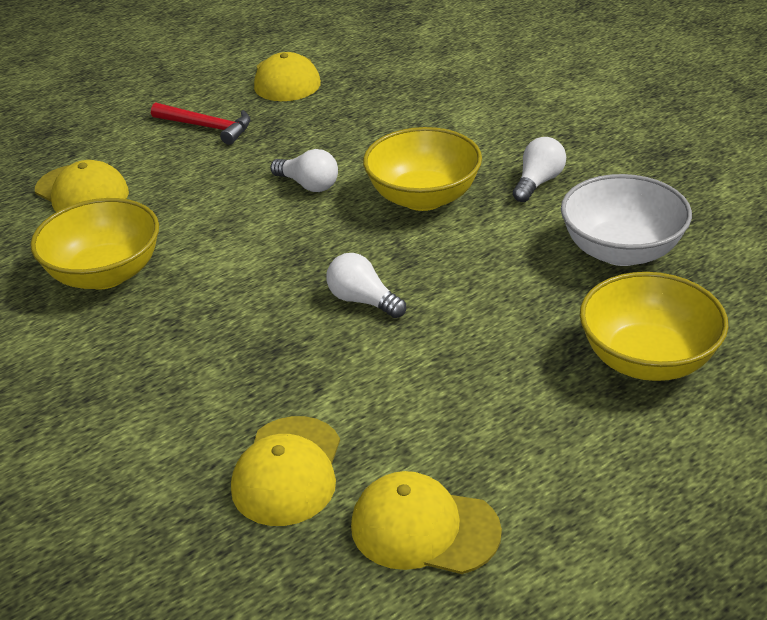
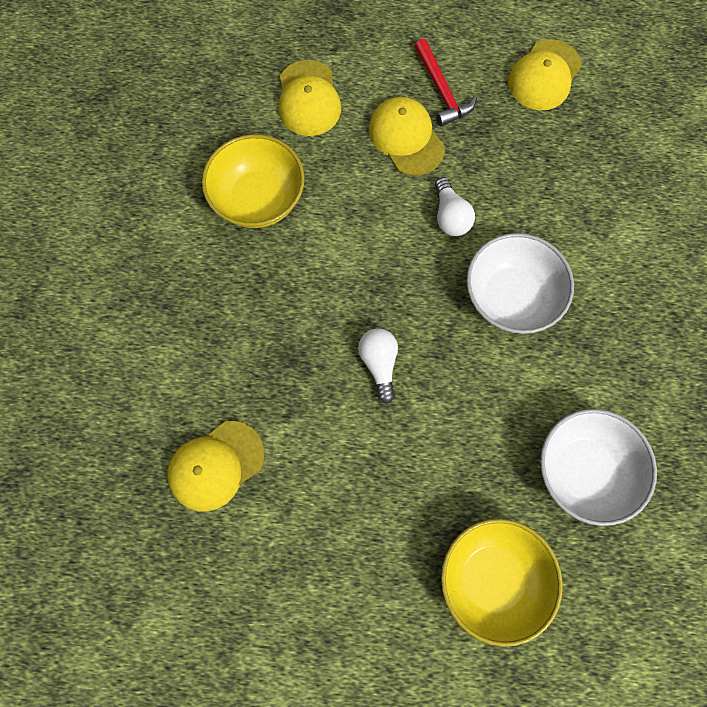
camera: 40 degrees right, 35 degrees up
(423, 197) = (510, 297): yellow bowl -> white bowl
(424, 528) = (244, 576): yellow cap -> yellow cap (406, 138)
(538, 182) = (602, 351): white light bulb -> none

